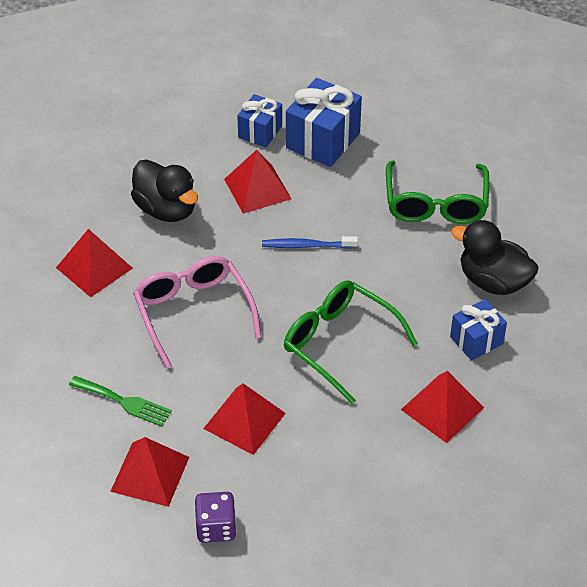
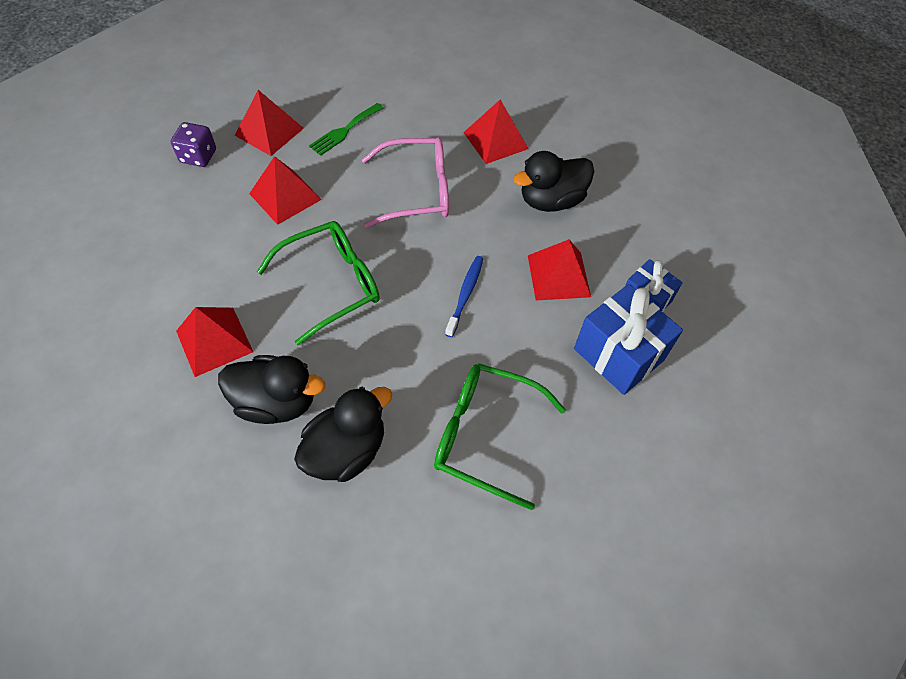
camera: 105 degrees right, 10 degrees up
(476, 340) = (276, 402): blue gift -> black duck

